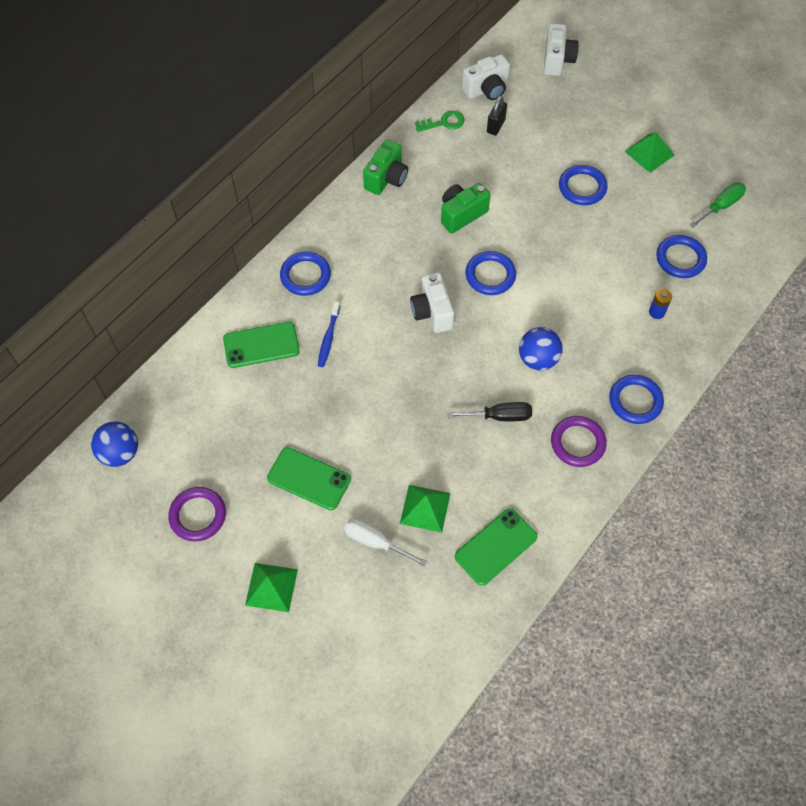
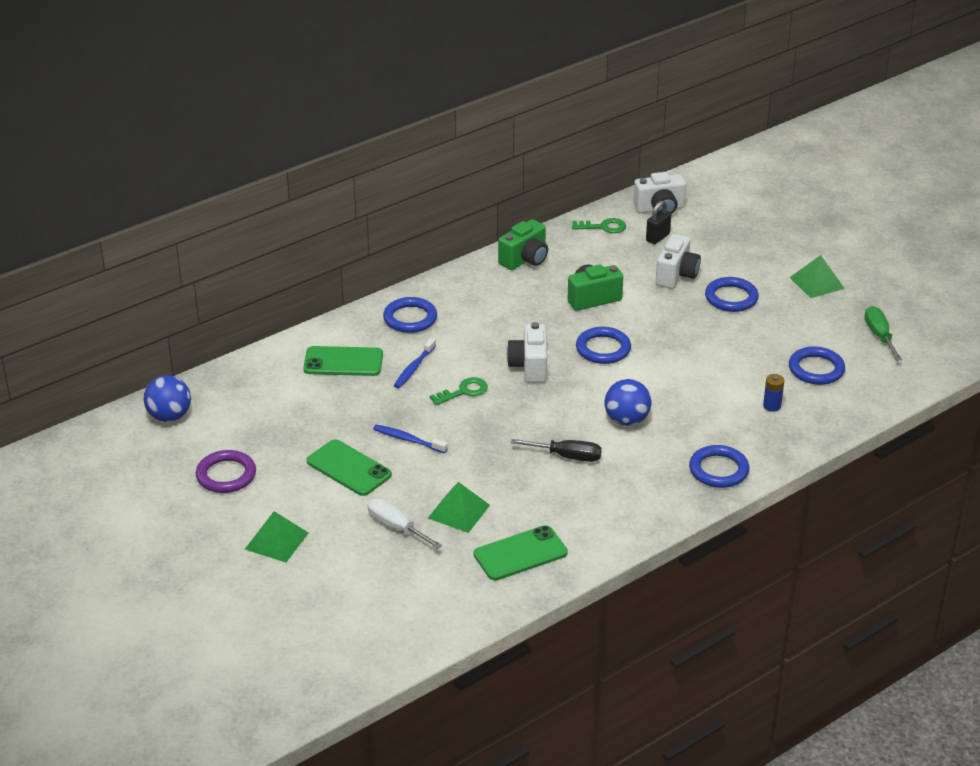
camera: 15 degrees right, 25 degrees down
(352, 430) = (408, 440): none -> blue toothbrush
(383, 357) = (464, 391): none -> green key
(557, 60) = (746, 197): white camera -> white camera (676, 275)
(577, 443) = (642, 491): purple ring -> none
(721, 206) = (879, 336): green screwdriver -> green screwdriver turned 75 degrees counterclockwise

